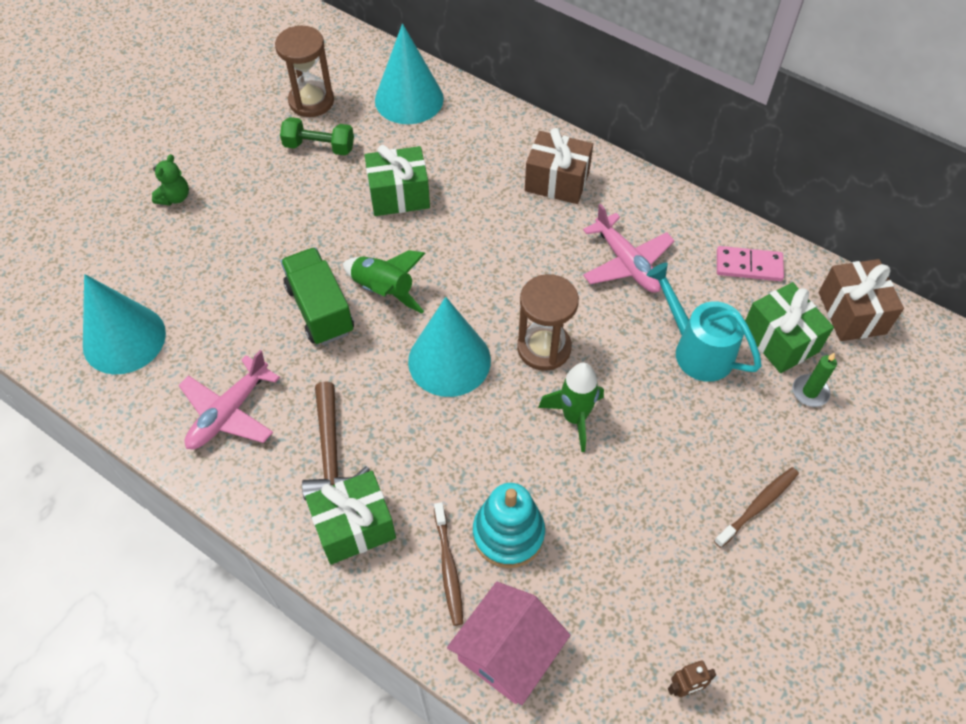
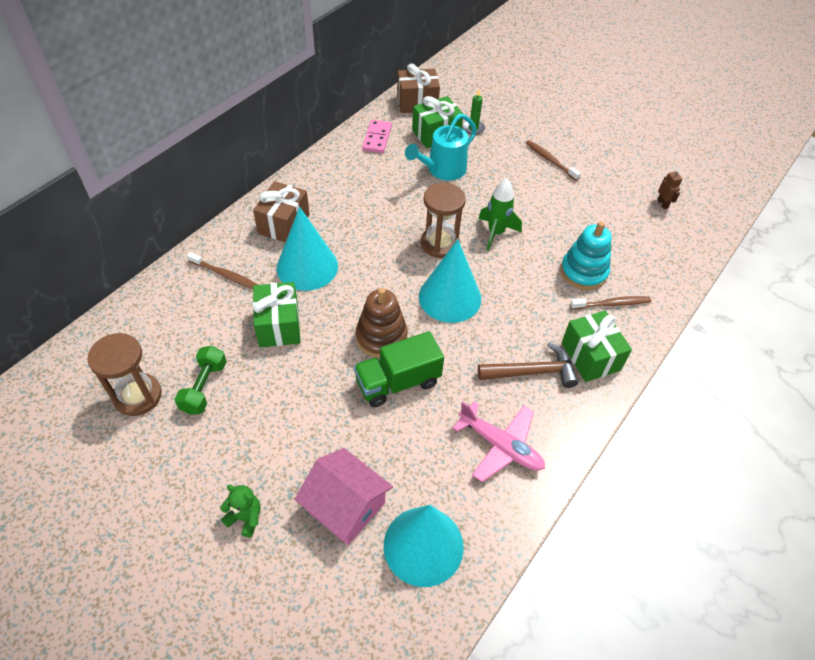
camera: 90 degrees left, 5 degrees down
(384, 290) = (381, 337): green rocket -> brown stacking toy
(409, 99) = (160, 316): turquoise cone -> turquoise cone (307, 267)
(469, 140) = (225, 275): none -> brown toothbrush
(507, 652) = (660, 277): pink house -> pink house (345, 506)
(626, 263) = (368, 194): pink plane -> none

